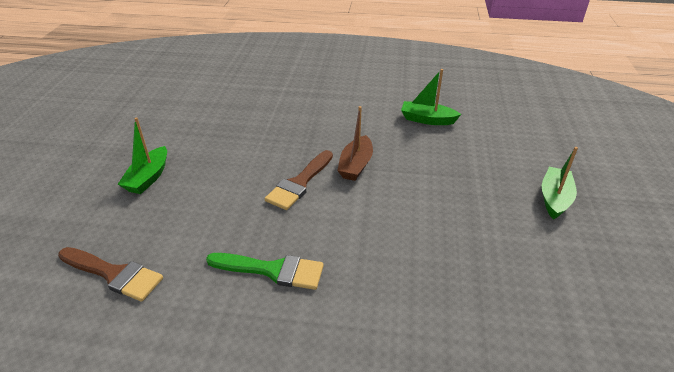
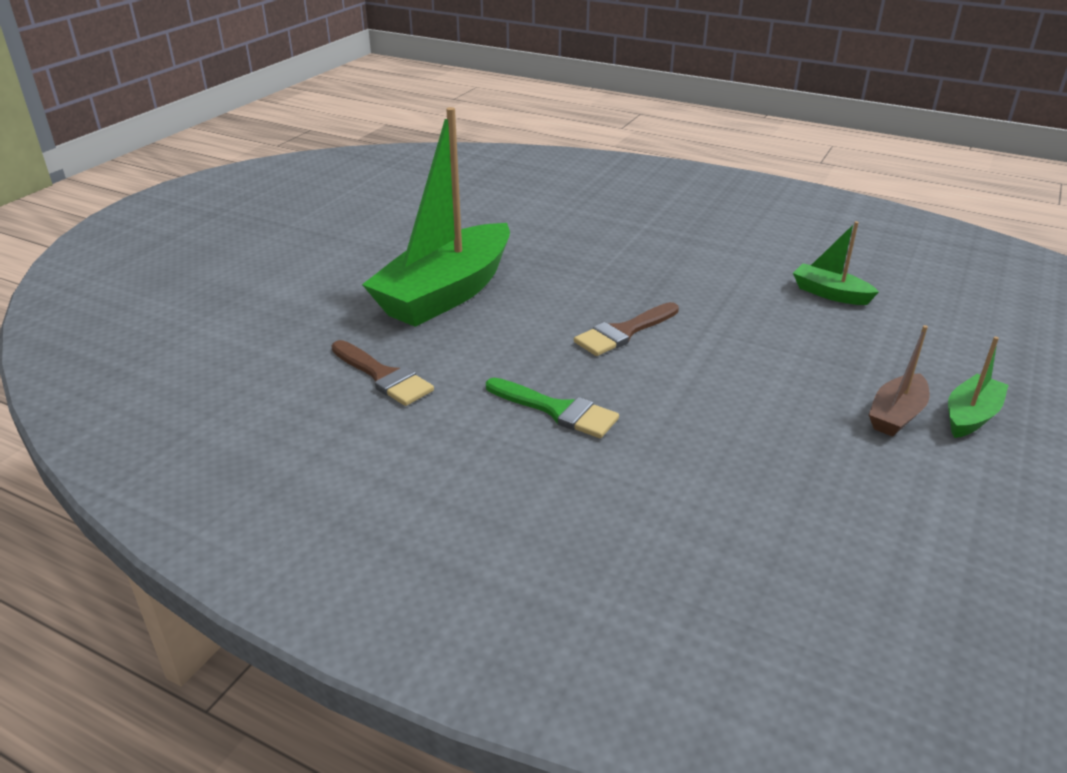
camera: 20 degrees right, 5 degrees down
(148, 177) = (446, 293): green boat -> green boat, size x2.24
(355, 165) = (704, 327): brown boat -> brown boat (896, 415)

